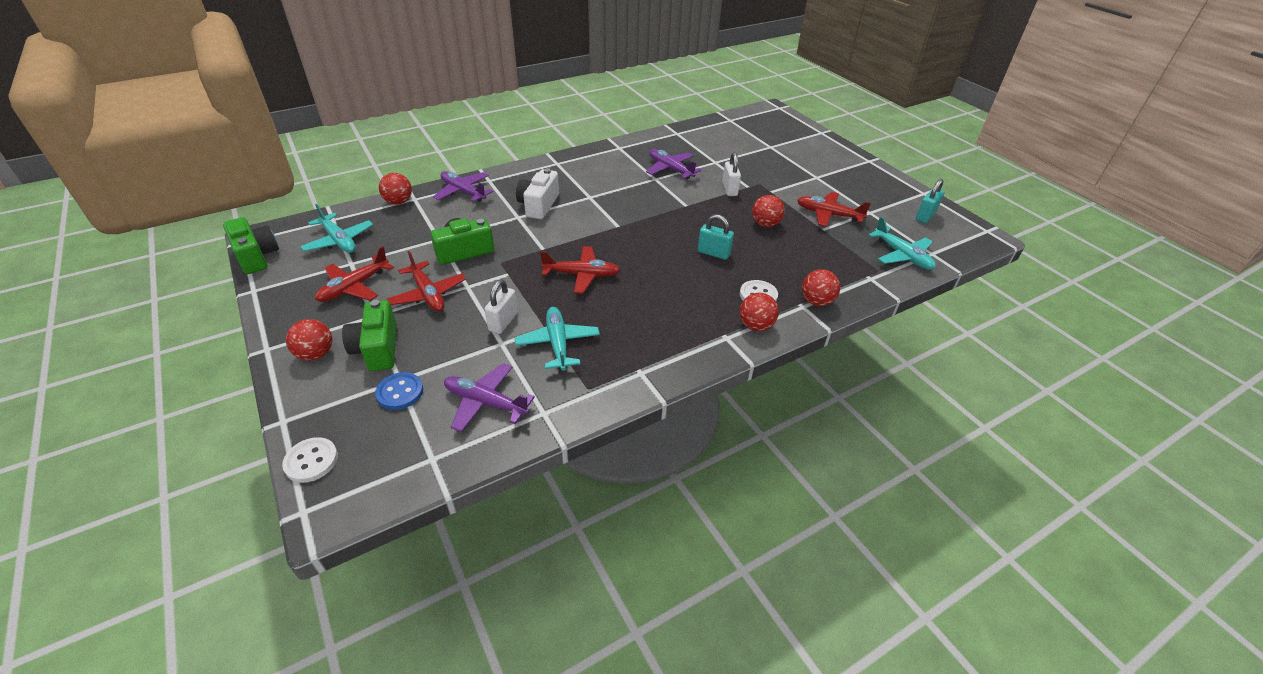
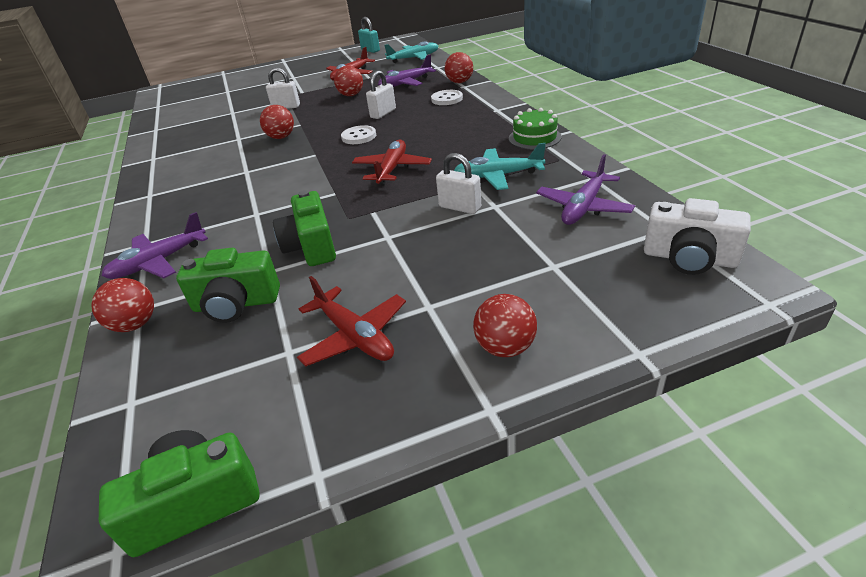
camera: 75 degrees left, 5 degrees down
(311, 461) = (697, 312): white button -> white button (359, 136)
(339, 241) = (212, 379): turquoise plane -> none
(377, 348) = (497, 291): green camera -> green camera (236, 304)
(400, 392) = (574, 262): blue button -> none
(428, 294) = (394, 264): red plane -> none
(538, 205) = (240, 201): white camera -> white camera (689, 258)
(645, 369) = (534, 138): none -> green cake
(670, 169) = (227, 132): purple plane -> purple plane (405, 83)
(713, 253) = (383, 113): turquoise padlock -> white padlock
(755, 326) = (484, 100): red ball -> red ball (281, 137)

